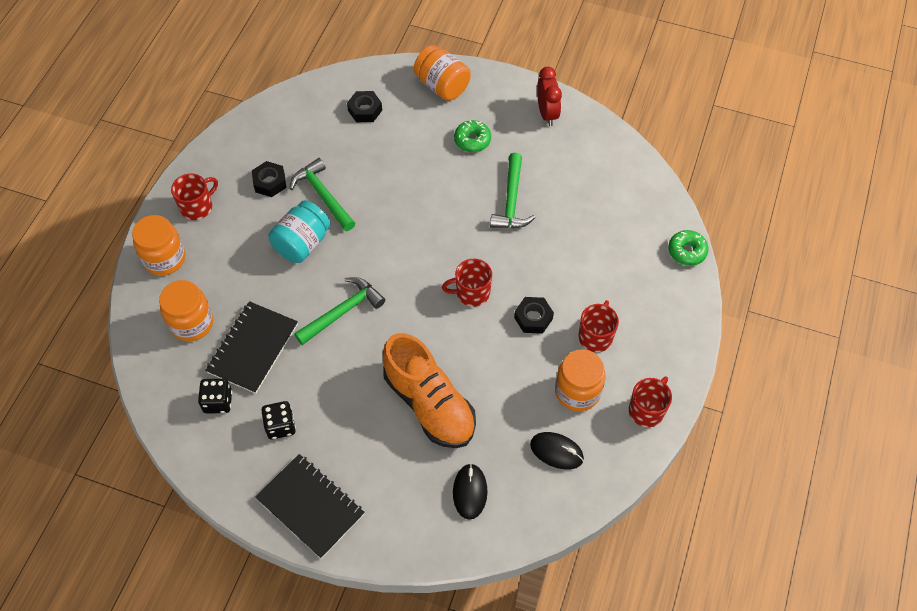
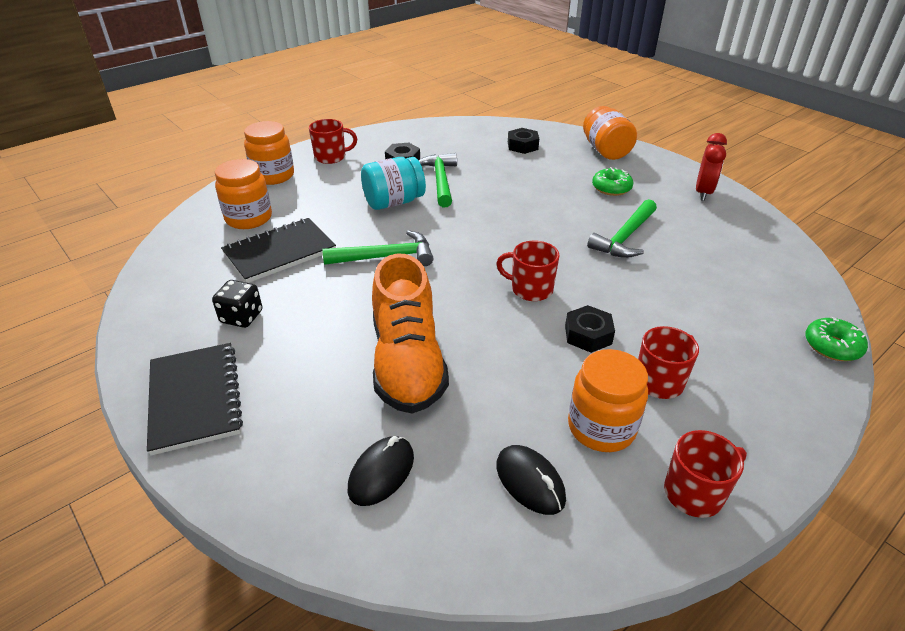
camera: 30 degrees right, 20 degrees down
(218, 402) = (208, 276): black dice -> none

